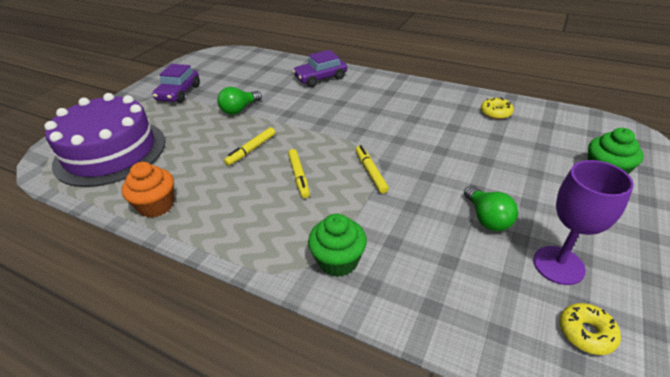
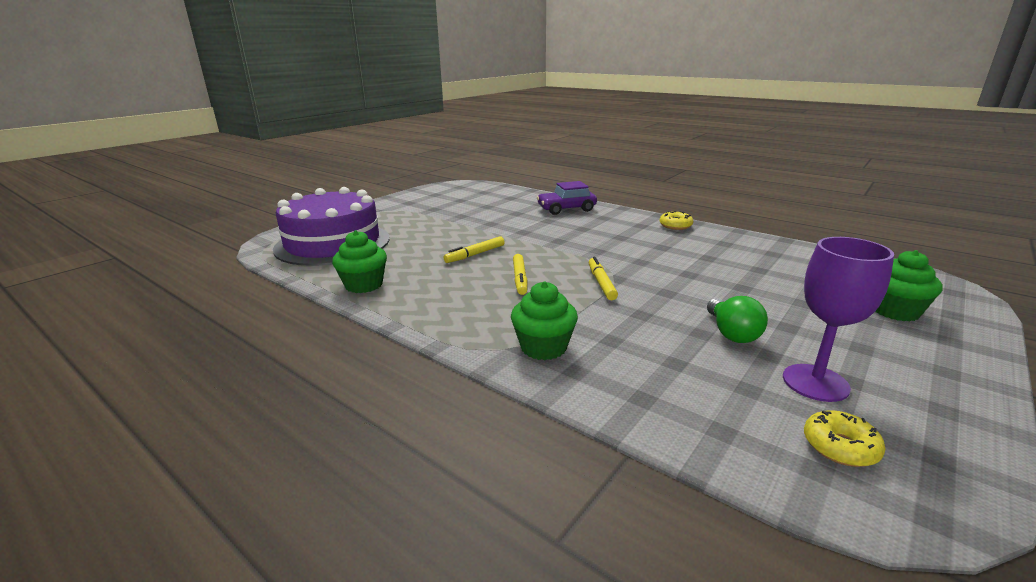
camera: 10 degrees right, 15 degrees down
(156, 205) = (364, 285): orange cupcake -> green cupcake
(179, 93) = (414, 208): purple car -> none
(239, 109) = (472, 225): green light bulb -> none
(495, 113) = (763, 251): yellow donut -> yellow donut (675, 226)

